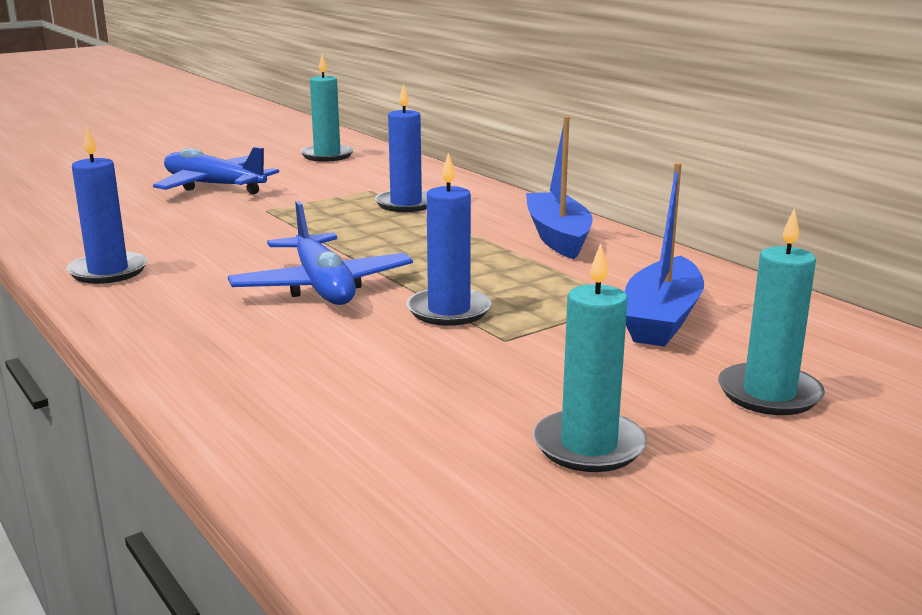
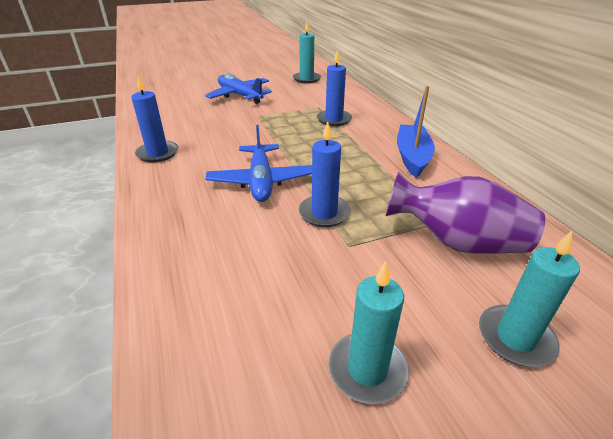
camera: 15 degrees right, 15 degrees up
(661, 318) = (457, 242): blue boat -> purple vase

